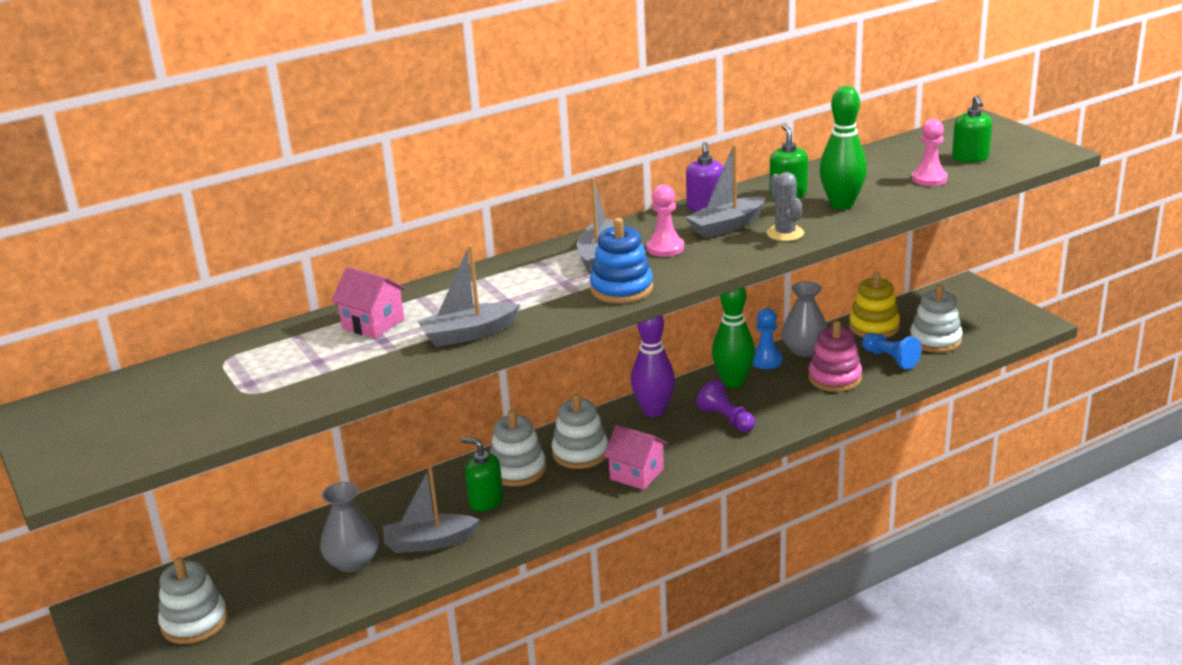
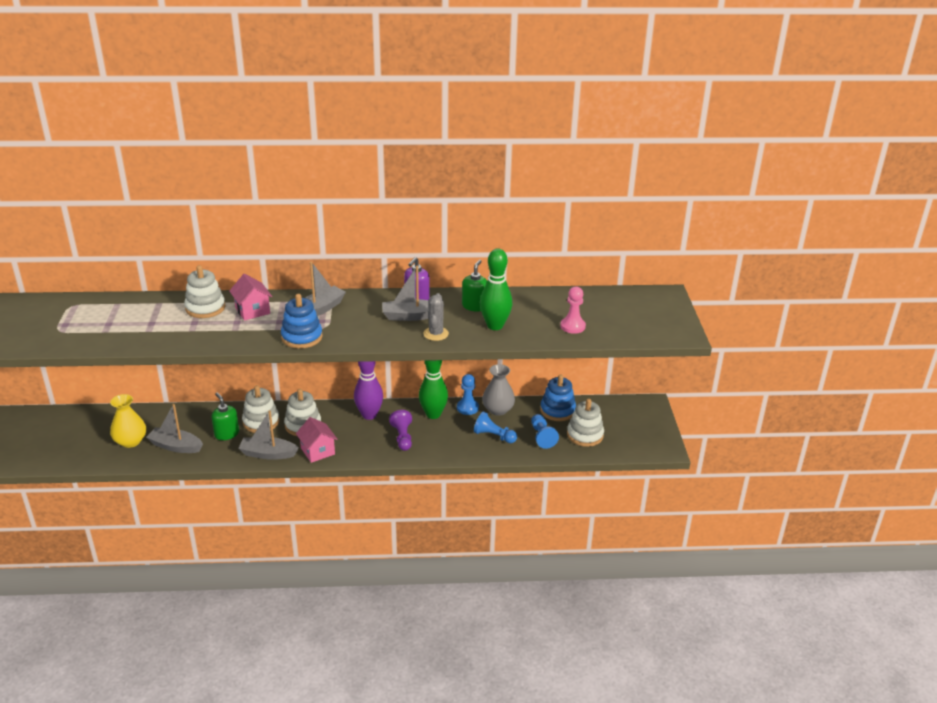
camera: 25 degrees right, 5 degrees up
(194, 622) = (32, 443): white stacking toy -> white stacking toy (205, 308)
(352, 562) = (130, 441): grey vase -> yellow vase
(373, 324) = (159, 311): pink house -> pink house (252, 311)
(468, 334) = (193, 336): grey boat -> grey boat (268, 454)
(665, 248) = (358, 318): pink pawn -> none
(834, 378) = (494, 436): pink stacking toy -> blue pawn
(874, 327) = (557, 410): yellow stacking toy -> blue stacking toy
(970, 158) = (620, 320): green soap dispenser -> none

